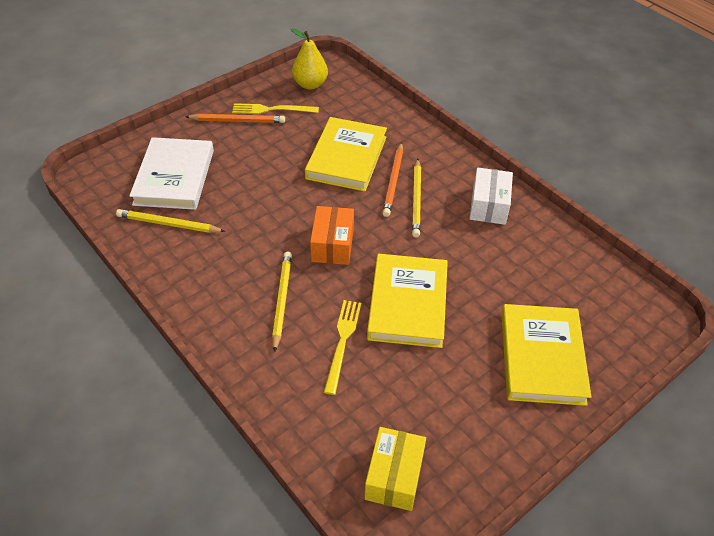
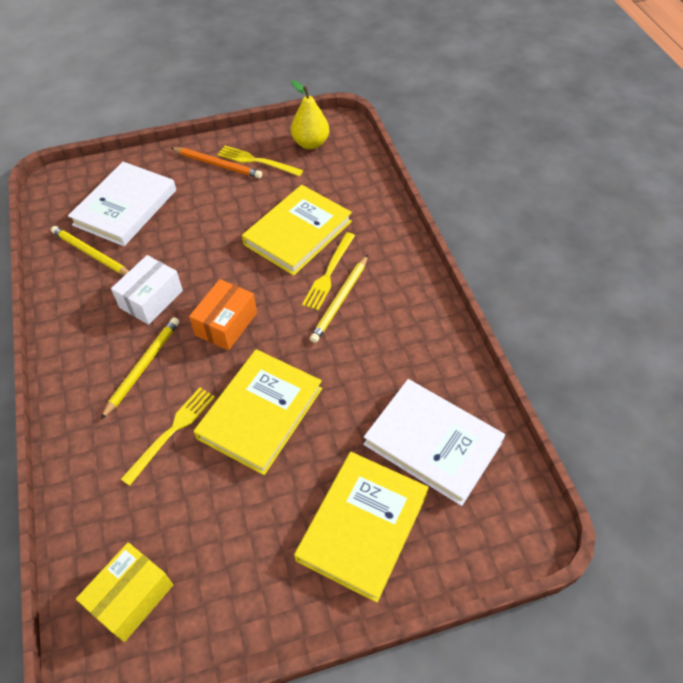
camera: 25 degrees right, 5 degrees up
(393, 181) = (329, 272): orange pencil -> yellow fork
(489, 205) = (413, 331): white box -> white box (151, 299)
(555, 281) = (432, 443): none -> white book

